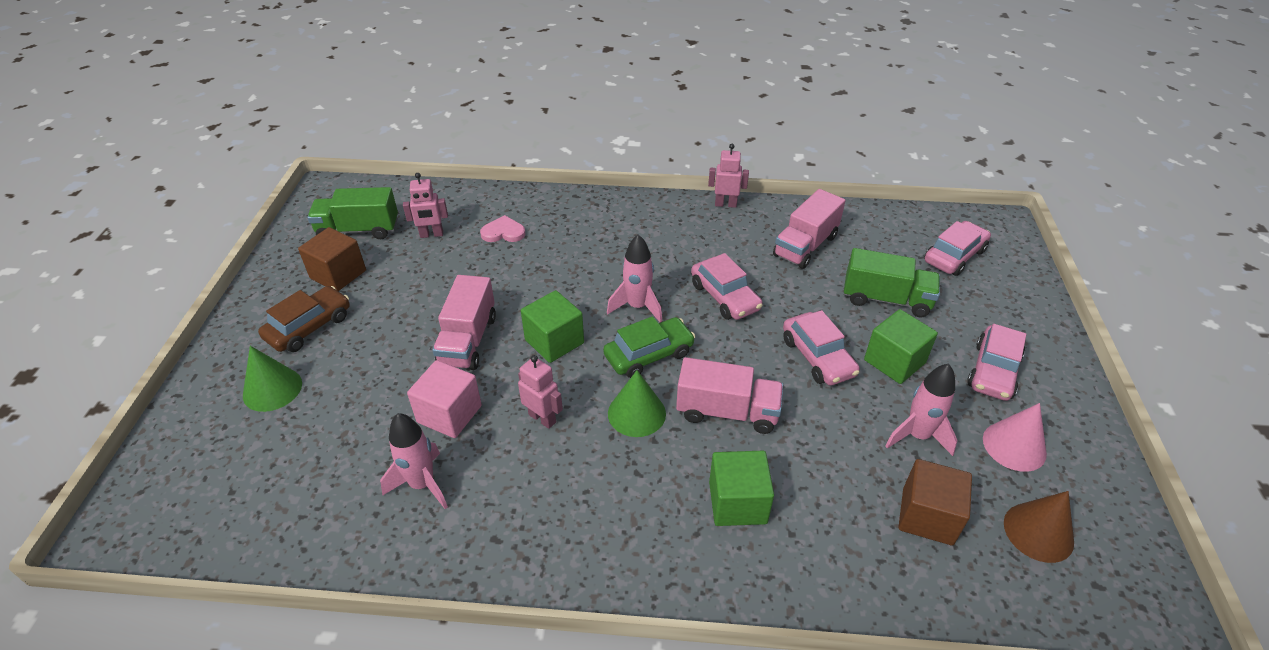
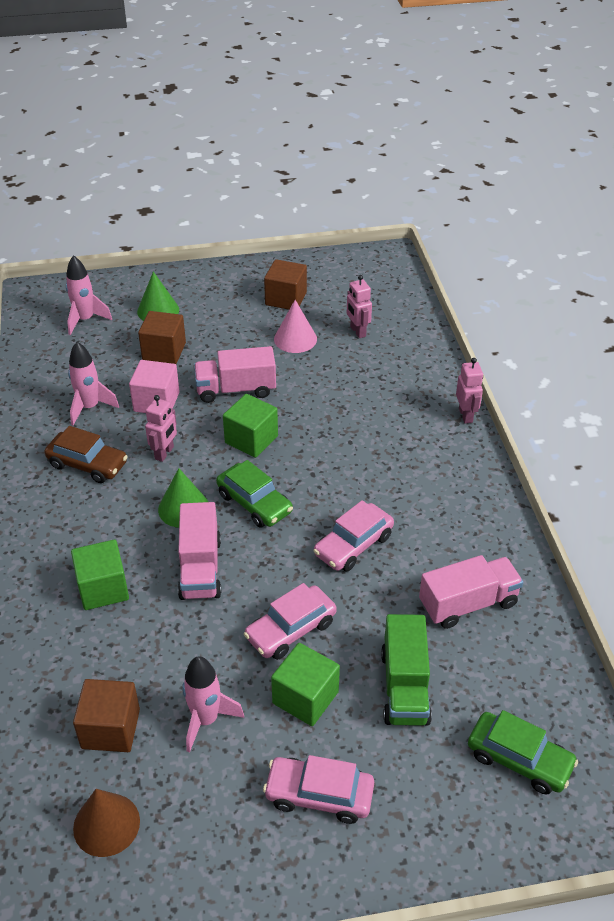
camera: 75 degrees right, 0 degrees up
(309, 327) = (223, 305): brown car -> brown car (87, 464)
(358, 230) = (344, 290): green truck -> none
(359, 394) = (164, 351): none -> brown cube
(503, 232) = (381, 372): pink heart -> none
(637, 307) = (314, 483): pink rocket -> pink rocket (85, 320)
(725, 204) = (510, 524): pink robot -> pink robot (466, 415)
(805, 246) = (468, 604): pink truck -> pink truck turned 135 degrees clockwise
(954, 256) = (519, 759): pink car -> green car
(1014, 446) = (212, 810): pink cone -> pink cone (295, 339)

